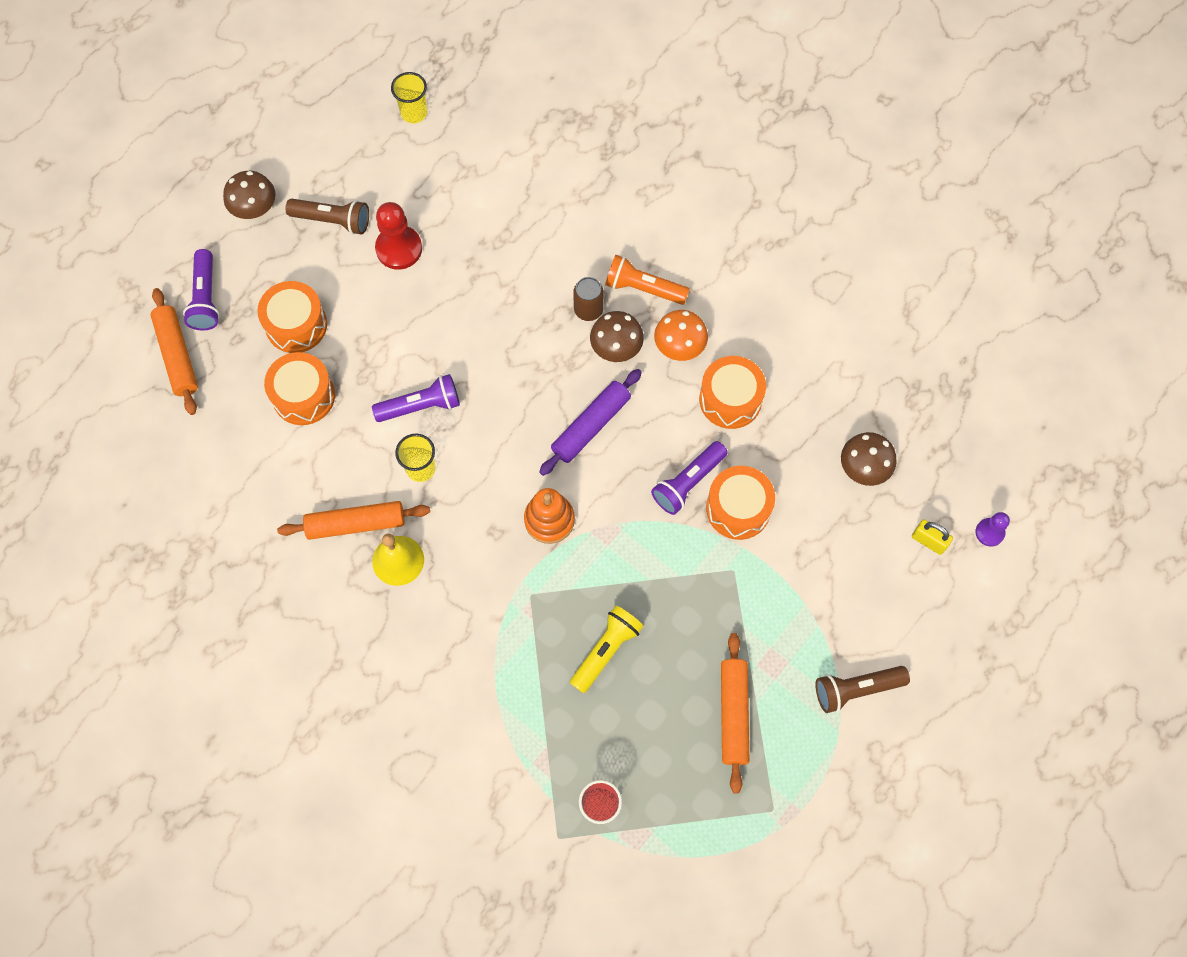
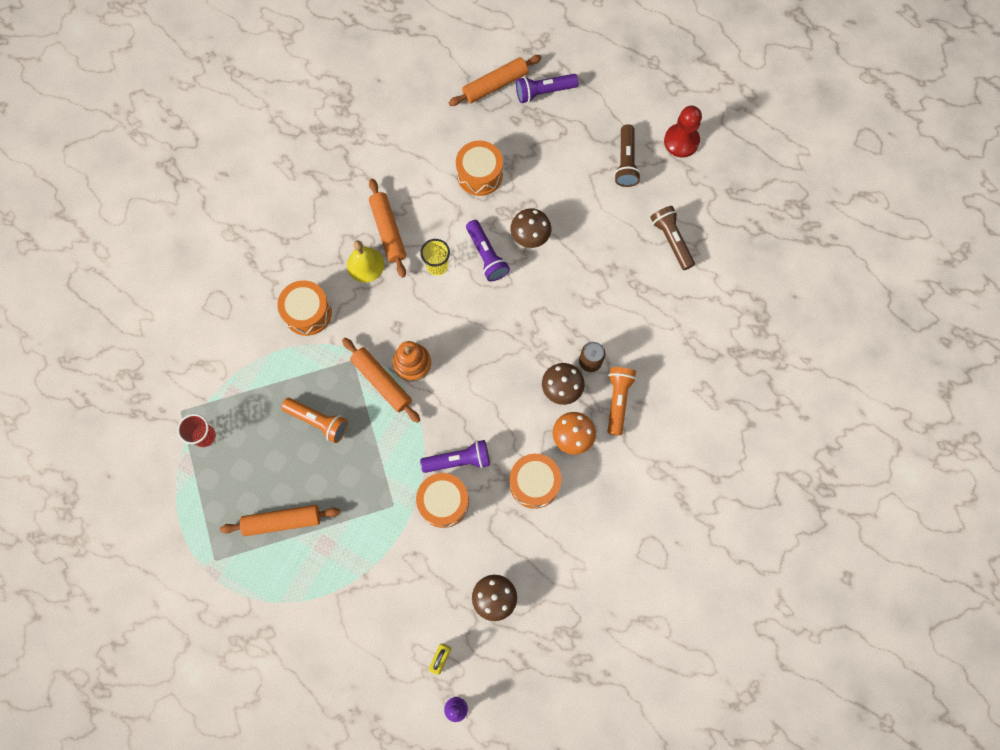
camera: 80 degrees right, 5 degrees up
(254, 208) = (624, 106): brown mushroom -> brown mushroom (530, 236)
(296, 325) = (534, 156): orange drum -> orange drum (307, 312)
(399, 249) = (612, 213): red pawn -> red pawn (681, 141)
(414, 113) = (734, 199): yellow cup -> none
(567, 562) = (381, 382): none -> orange rolling pin
(591, 426) = (492, 380): purple rolling pin -> none
(606, 651) = (318, 421): yellow flashlight -> orange flashlight
(688, 482) = (459, 460): purple flashlight -> purple flashlight turned 135 degrees clockwise
(856, 689) = (312, 612): brown flashlight -> brown flashlight (671, 240)

